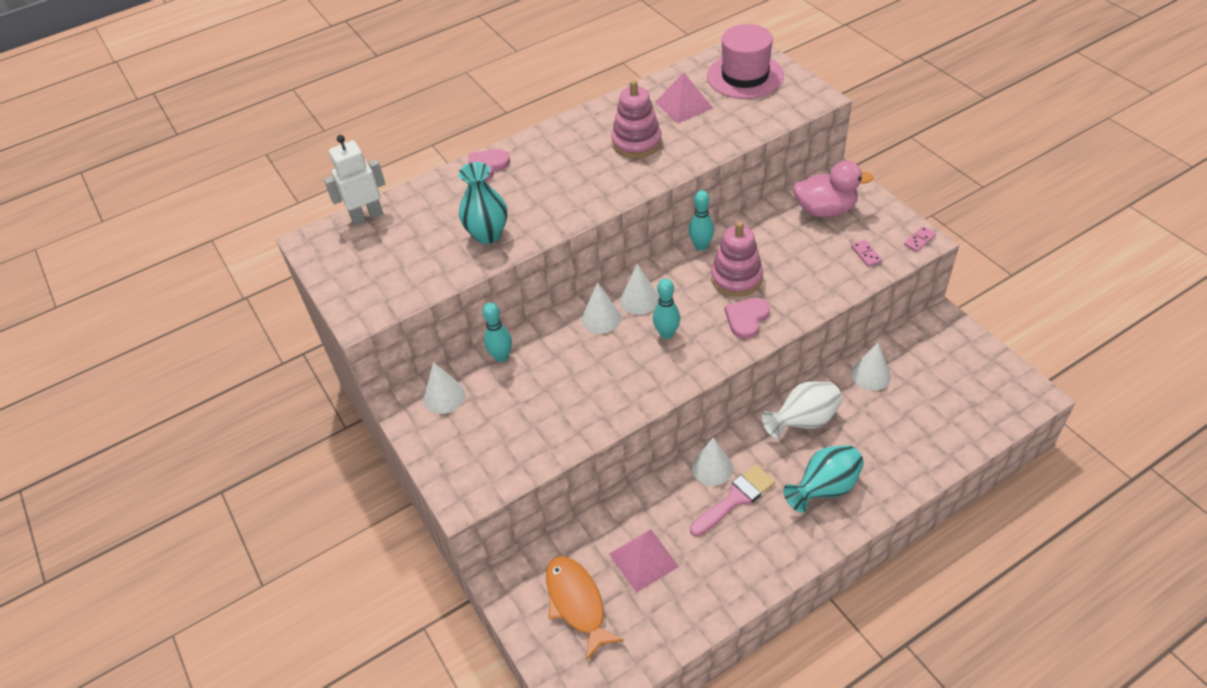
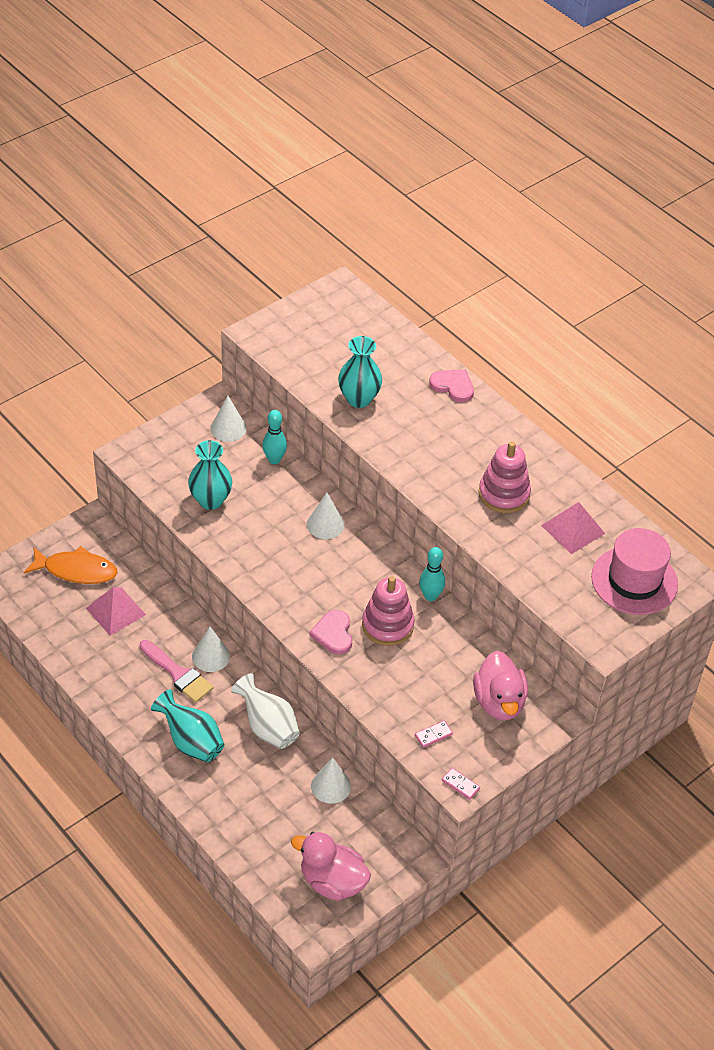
camera: 75 degrees right, 0 degrees up
(367, 216) = (375, 316): white robot -> none
(552, 416) = (210, 500): none -> turquoise vase
(577, 603) = (76, 570): orange fish -> orange fish turned 45 degrees clockwise
(639, 300) = (351, 551): white cone -> none
(667, 334) = (309, 573): turquoise bowling pin -> none
(746, 318) = (333, 634): pink heart -> pink heart turned 120 degrees counterclockwise
(977, 379) = (332, 881): none -> pink duck

